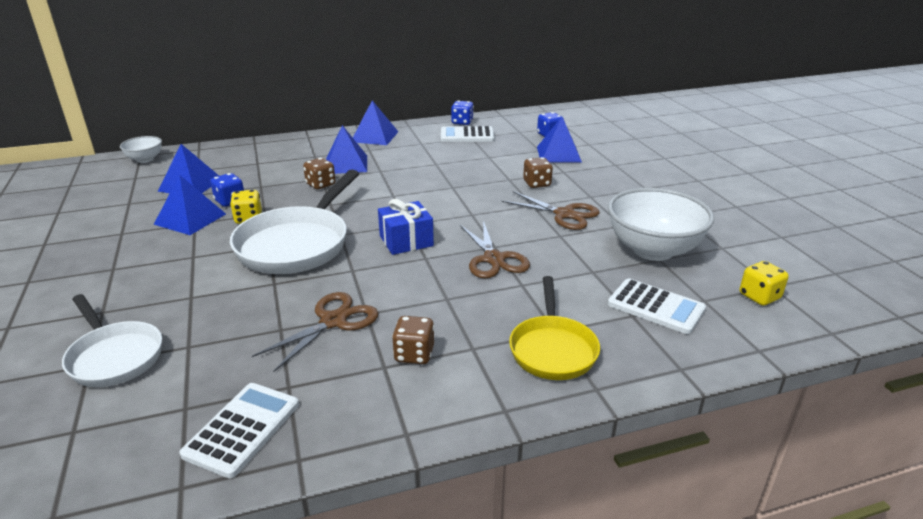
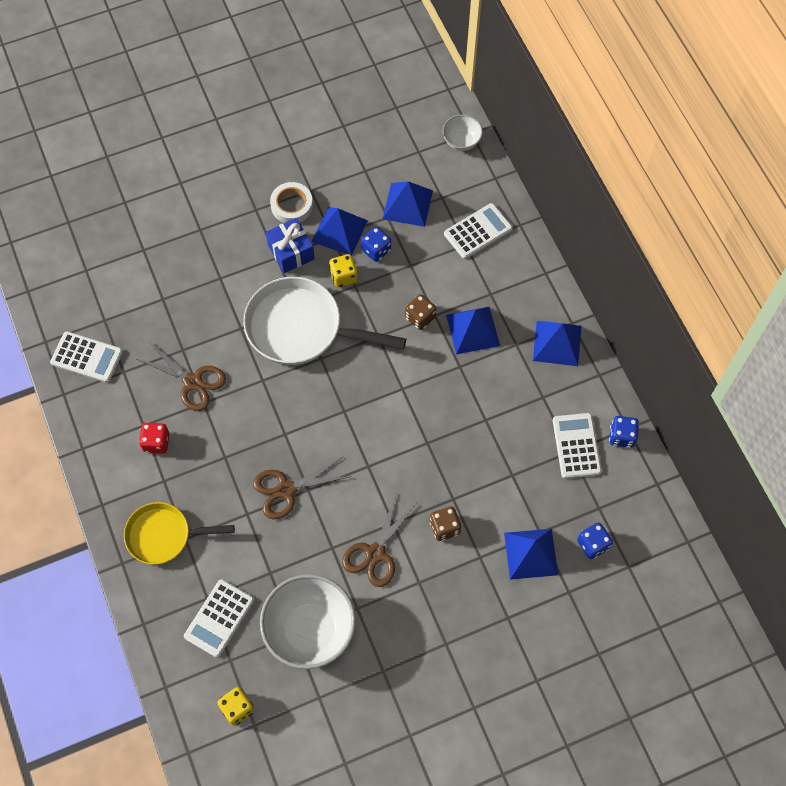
camera: 85 degrees right, 35 degrees up
(114, 357) = (151, 260): white pan -> none
(130, 245) = (292, 205): none -> white tape
(247, 158) = (478, 231): none -> white calculator
(406, 241) = (313, 414): blue gift -> blue gift (291, 252)
(414, 354) = (156, 442): brown dice -> red dice

